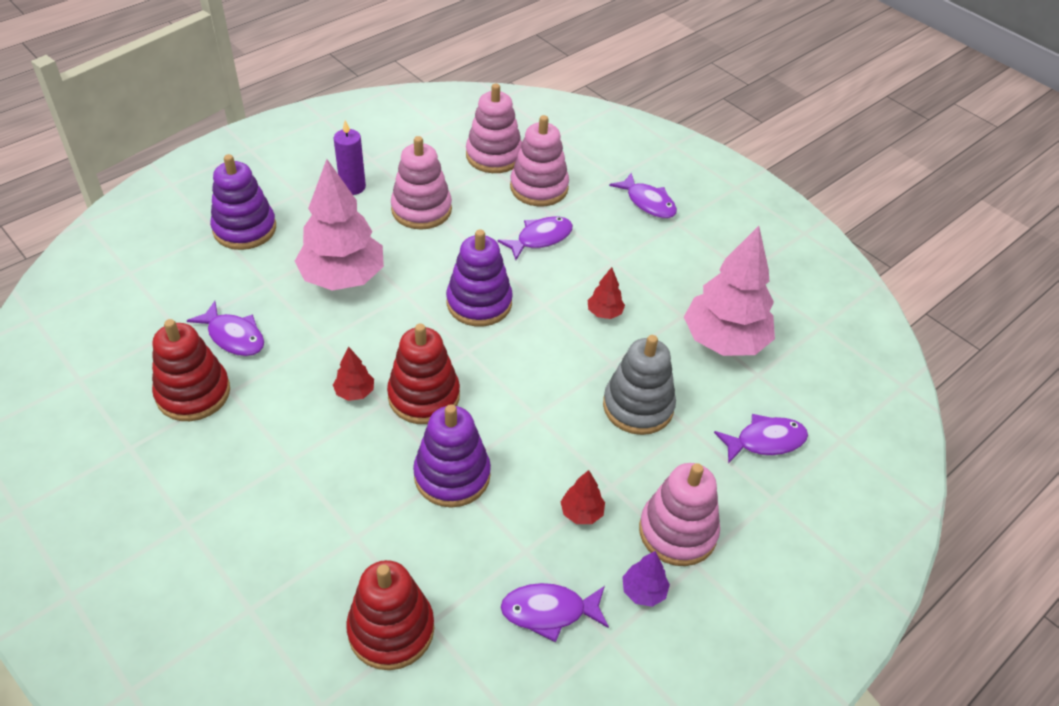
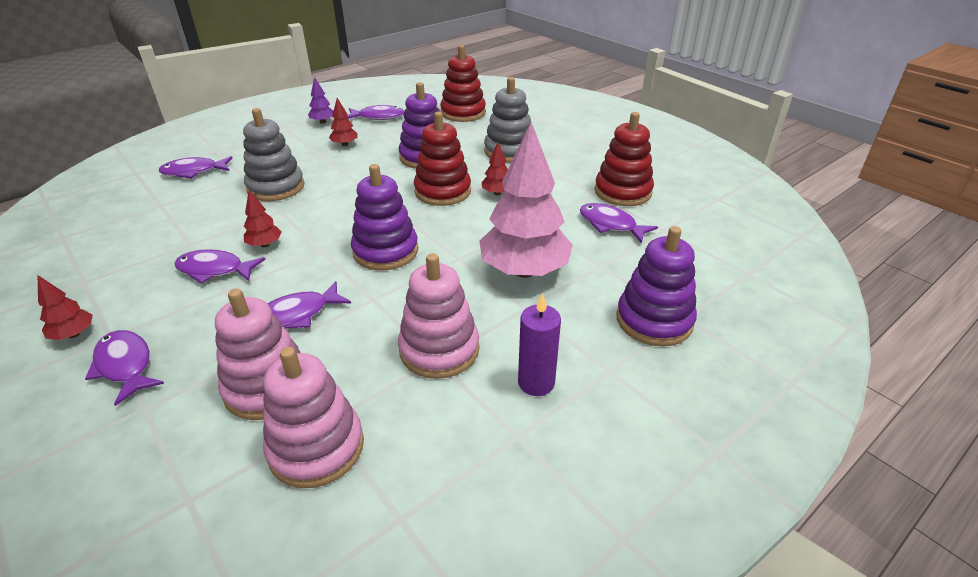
camera: 175 degrees left, 10 degrees down
(324, 491) = (509, 151): none -> grey stacking toy
(636, 283) = (214, 270): none -> purple fish
(677, 532) = (288, 139): pink stacking toy -> none
(707, 225) = (74, 334): none -> red tree
(724, 341) = (167, 225): pink tree -> none

